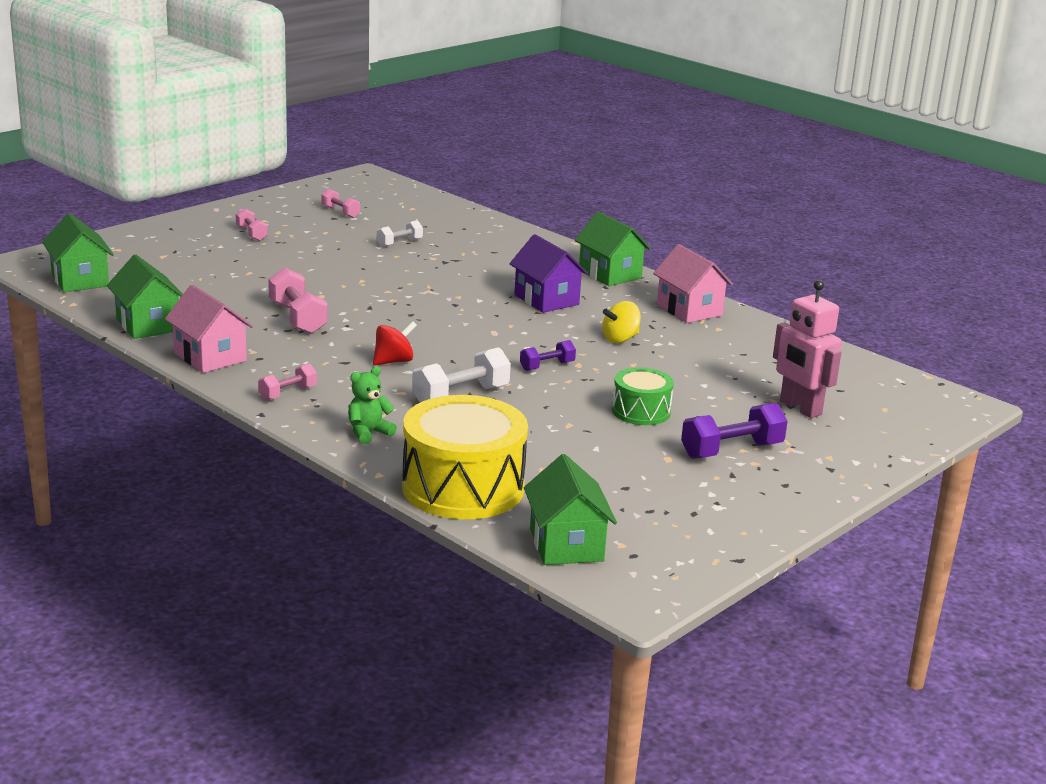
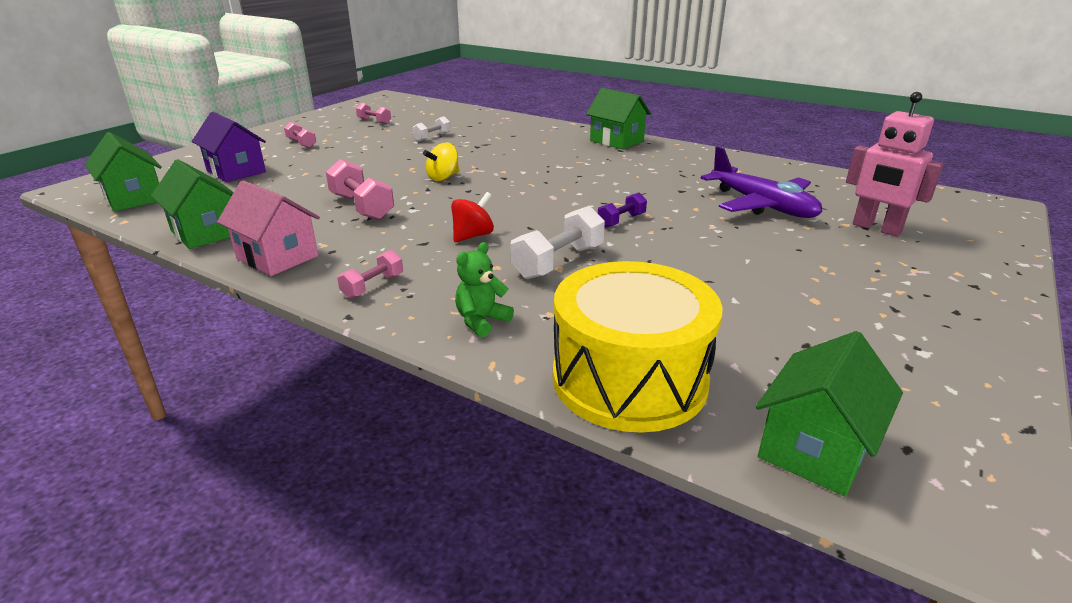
camera: 10 degrees left, 5 degrees up
(546, 300) = (580, 165): purple house -> purple house (236, 171)
(566, 544) = (815, 448): green house -> green house turned 60 degrees clockwise
(620, 339) = (666, 188): yellow spinning top -> yellow spinning top (443, 178)
(641, 411) = (743, 252): green drum -> none
(689, 310) = (701, 159): pink house -> none
(705, 370) = (762, 205): none -> purple plane
(732, 451) = (865, 281): purple dumbbell -> none

